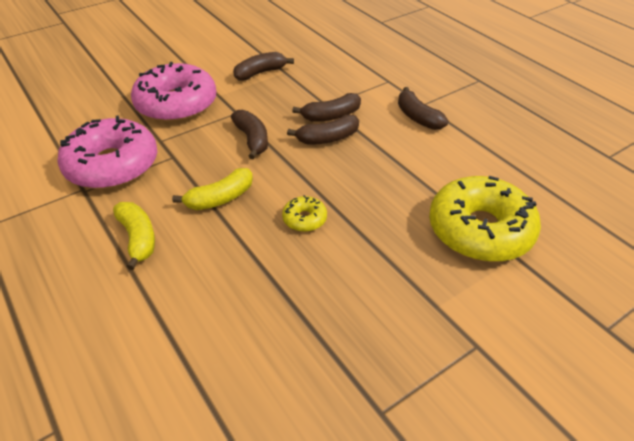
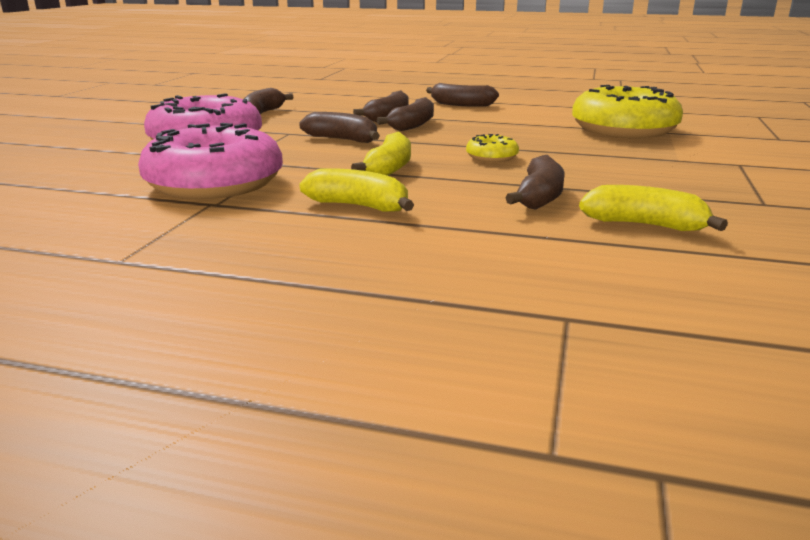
camera: 40 degrees left, 20 degrees down
(245, 294) = (539, 197): none -> brown banana
(248, 376) = (644, 225): none -> yellow banana

